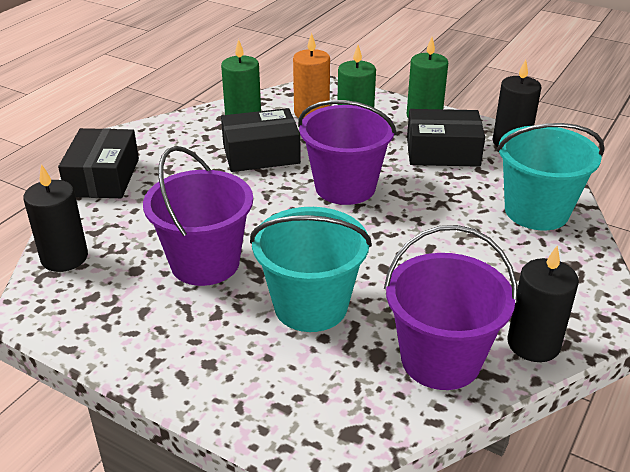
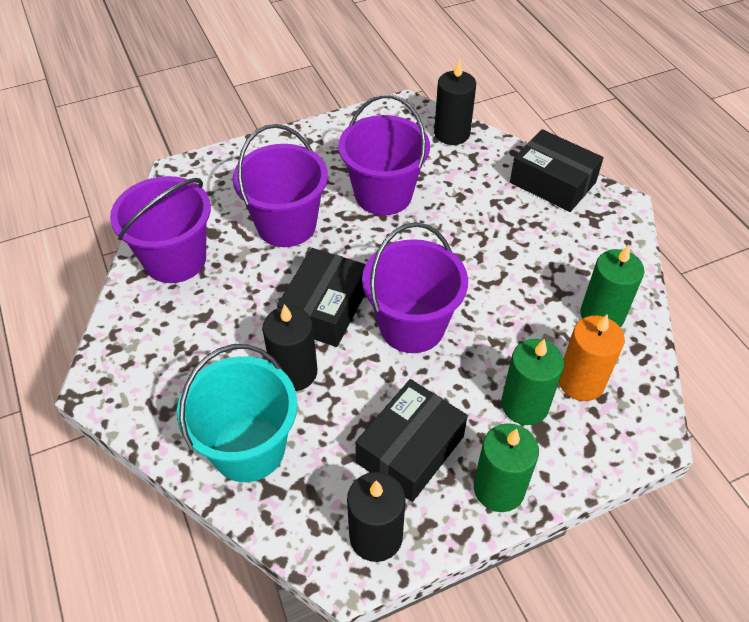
camera: 125 degrees right, 15 degrees up
(261, 154) = (519, 296): black box -> black box (325, 308)
(310, 306) = (286, 225): turquoise bucket -> purple bucket
(533, 344) = (132, 317): black candle -> black candle (294, 372)

